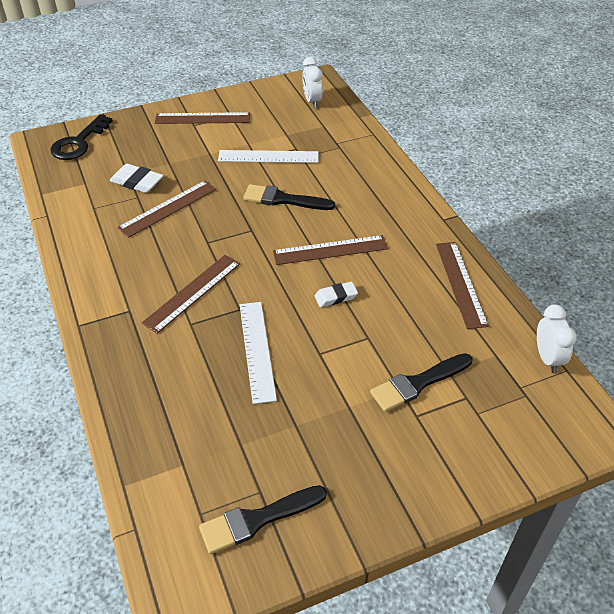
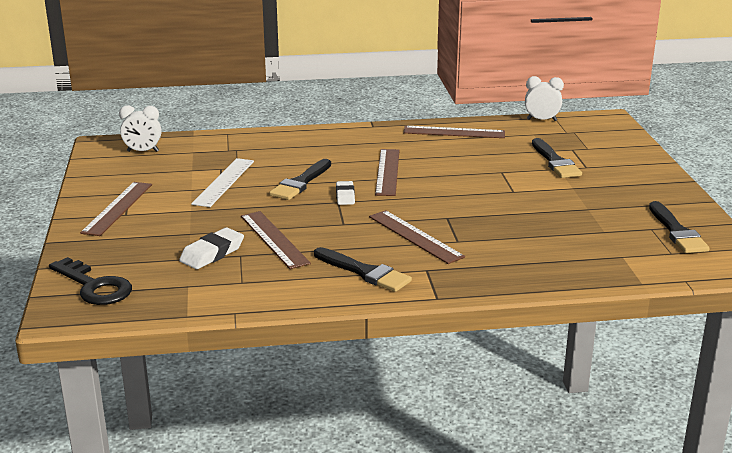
camera: 75 degrees left, 20 degrees down
(118, 272) = (364, 272): none -> black brush
(257, 350) = (502, 215): white ruler -> none
(336, 297) = (449, 177): white eraser -> white eraser (345, 196)

